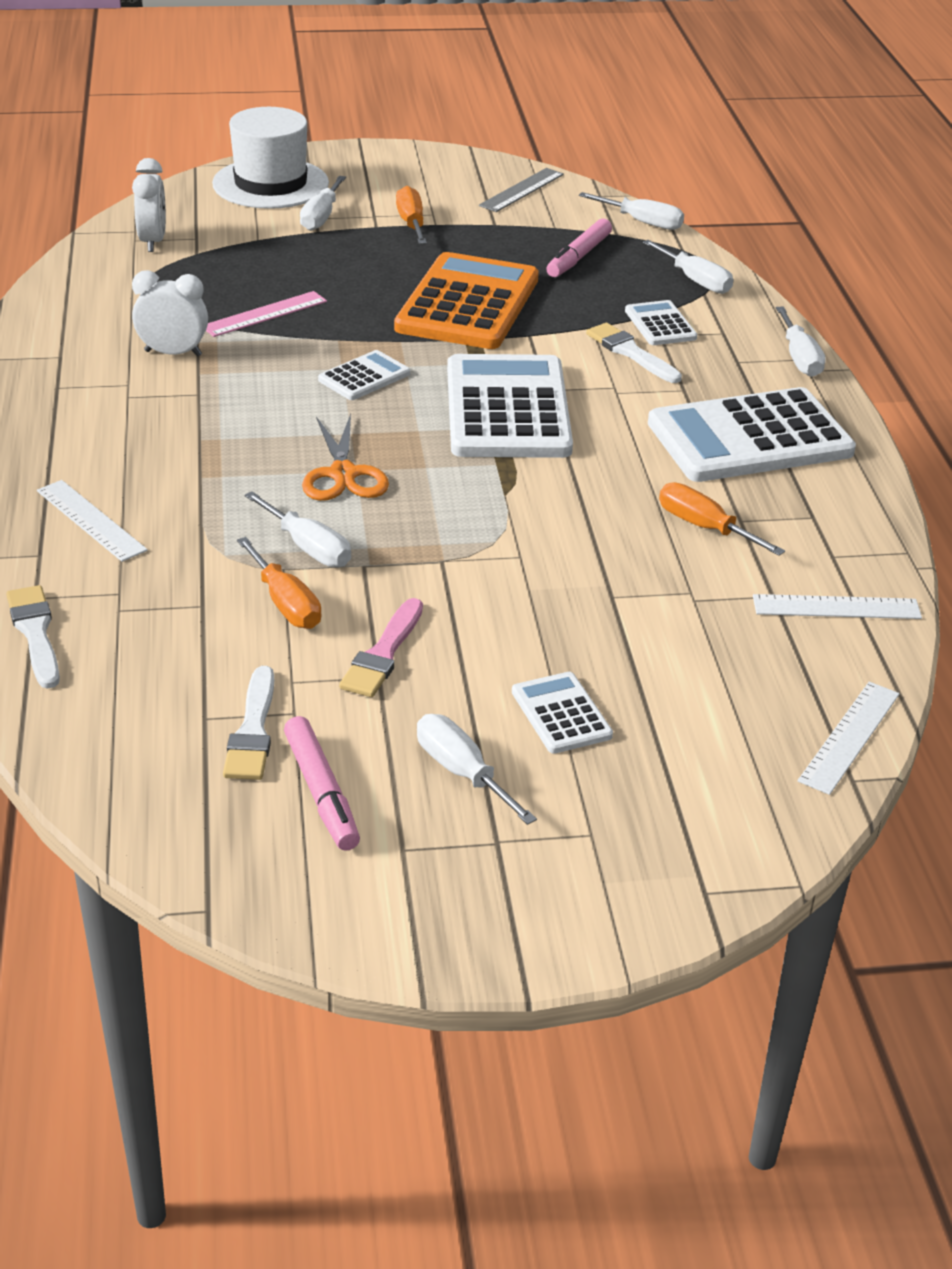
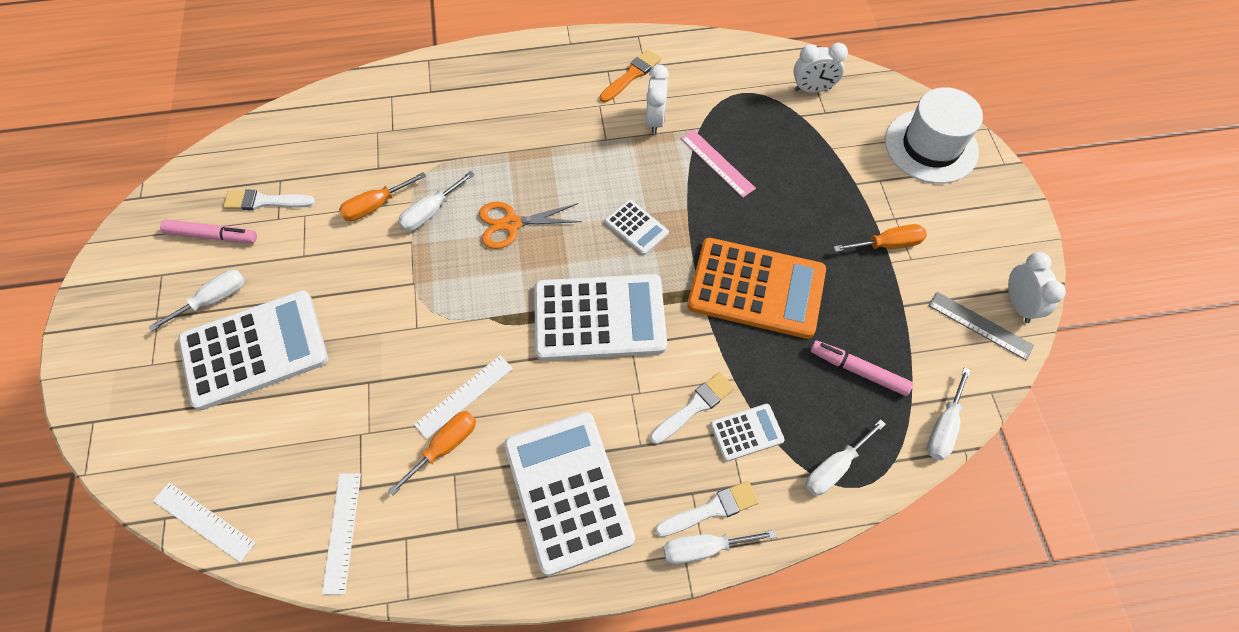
camera: 90 degrees right, 25 degrees up
(35, 633) = (359, 101): white brush -> white brush (711, 509)
(75, 367) = (631, 75): none -> orange brush
(91, 520) = (462, 107): white ruler -> white ruler (464, 396)
(321, 217) = (881, 183): white screwdriver -> none
(321, 792) = (211, 235): pink marker -> pink marker turned 150 degrees counterclockwise
(383, 654) = (323, 256): pink brush -> none
(496, 169) = (1018, 304): none -> white clock
(561, 714) = (254, 350): white calculator -> white calculator, size x2.14

